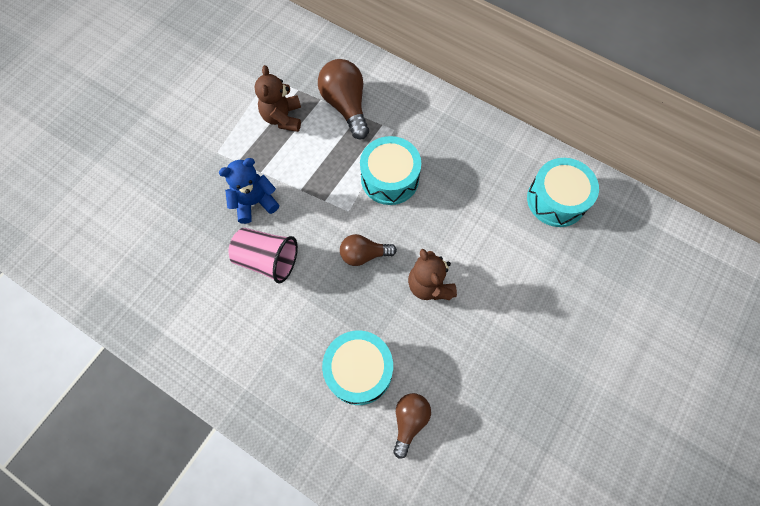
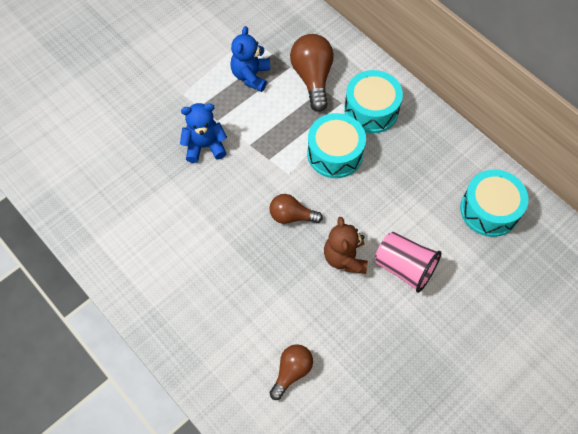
camera: 15 degrees right, 5 degrees down
(267, 260) = (203, 199): pink cup -> pink cup (404, 267)
(282, 117) = (251, 76): brown teddy bear -> blue teddy bear
(359, 370) = (258, 316): turquoise drum -> turquoise drum (371, 110)

